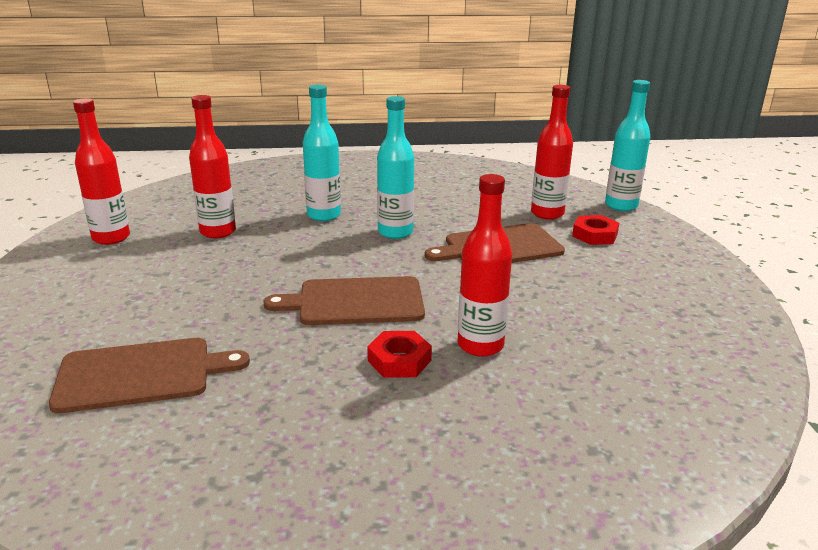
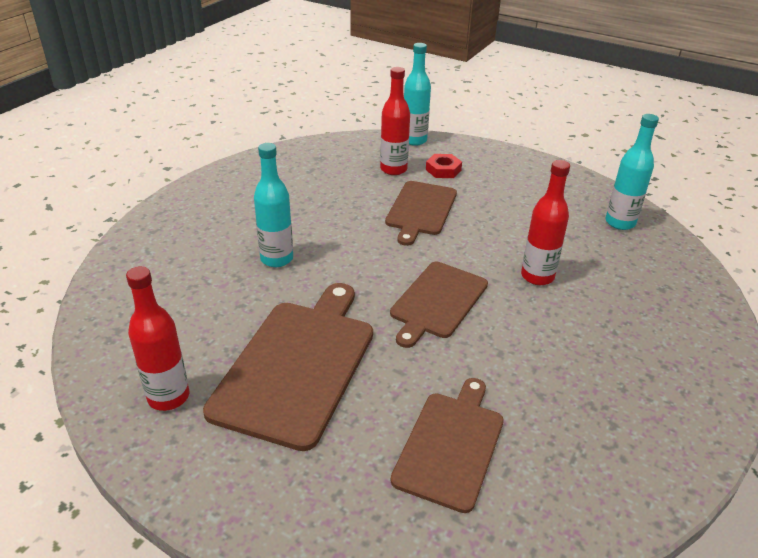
camera: 55 degrees left, 10 degrees up
(190, 269) = (297, 365): none -> brown cutting board
(218, 232) = (238, 326): red bottle -> none
(395, 232) = (349, 240): turquoise bottle -> turquoise bottle (620, 223)
(399, 360) = (529, 315): red nut -> none

